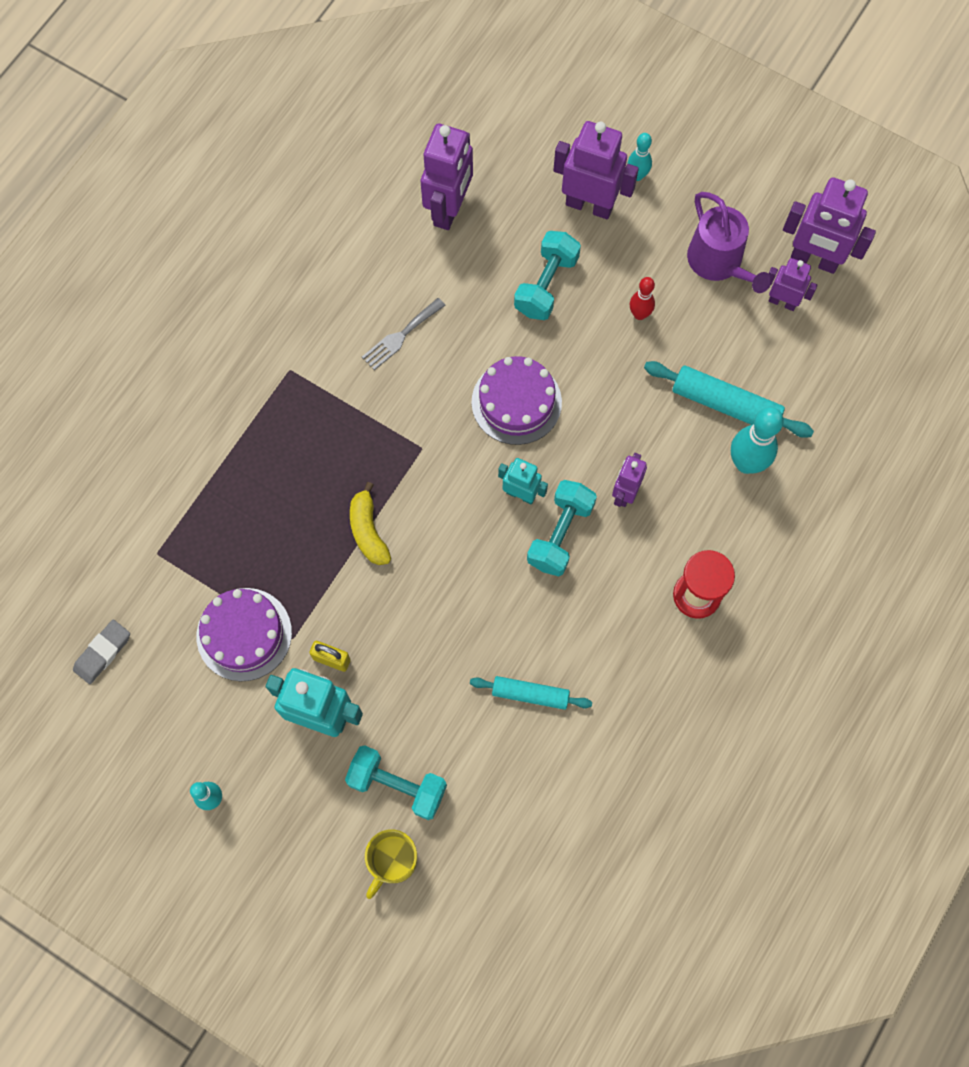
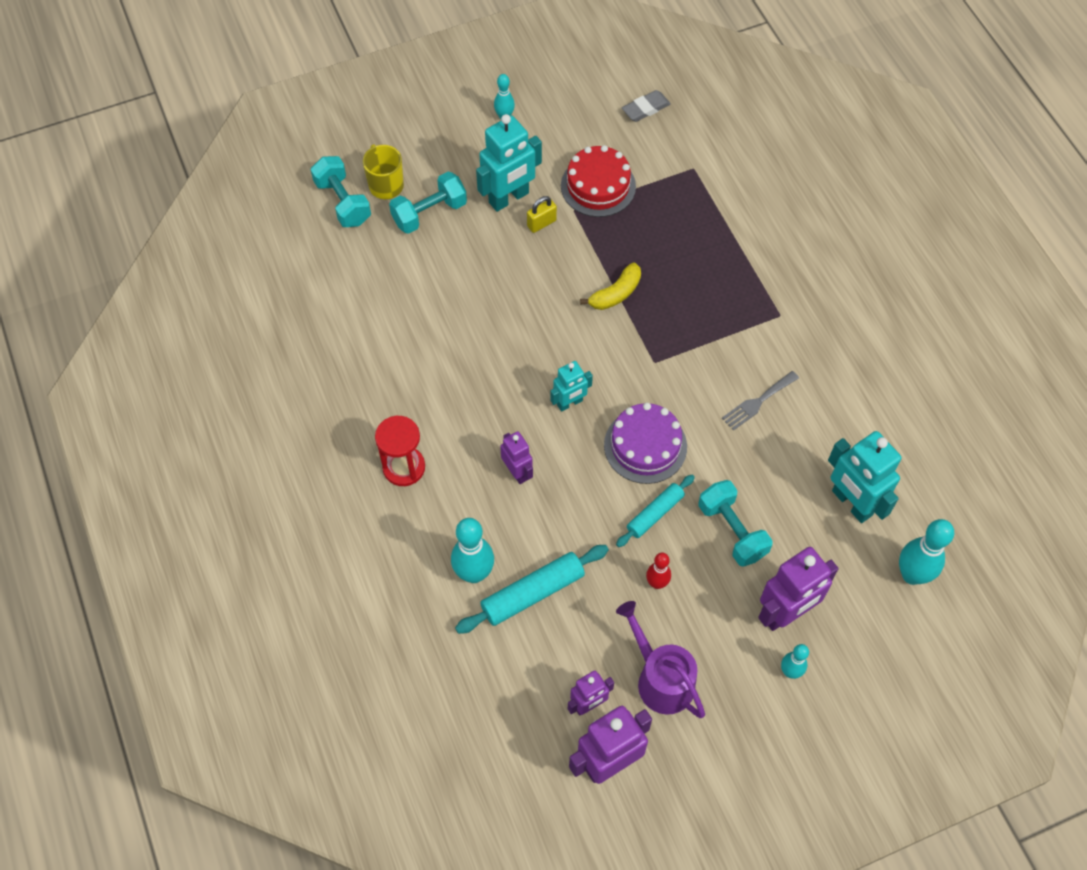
camera: 125 degrees right, 10 degrees down
(103, 653) = (645, 108): grey eraser -> grey eraser turned 75 degrees clockwise
(244, 634) = (598, 186): purple cake -> red cake
(368, 531) = (616, 293): yellow banana -> yellow banana turned 120 degrees clockwise
(401, 336) = (758, 402): grey fork -> grey fork turned 120 degrees counterclockwise
(449, 209) = (851, 503): purple robot -> turquoise robot
(483, 133) = (912, 575): none -> turquoise bowling pin
(530, 694) = (423, 320): turquoise rolling pin -> turquoise rolling pin (655, 513)
(560, 534) = (519, 409): turquoise dumbbell -> turquoise dumbbell (343, 202)
(718, 262) = (661, 679): purple watering can -> purple watering can turned 45 degrees clockwise

